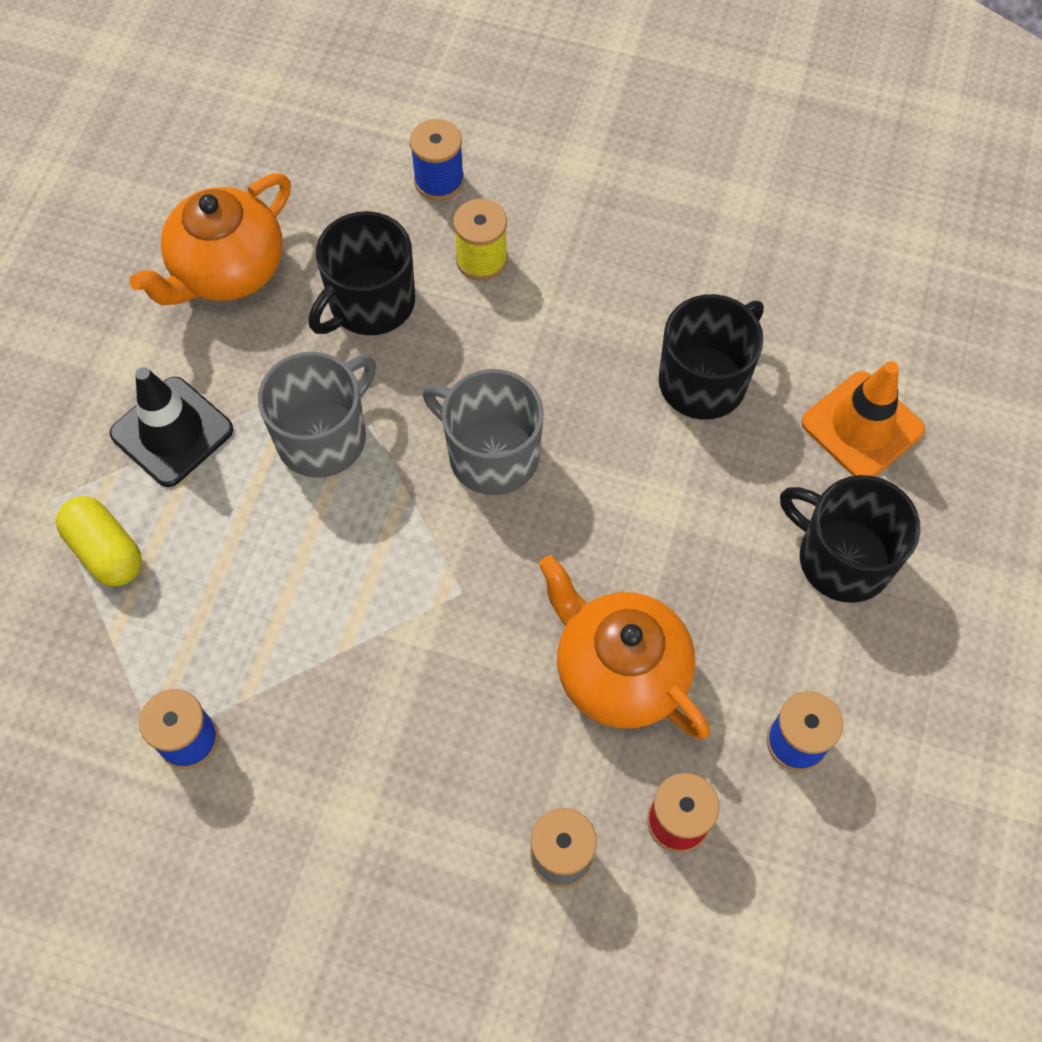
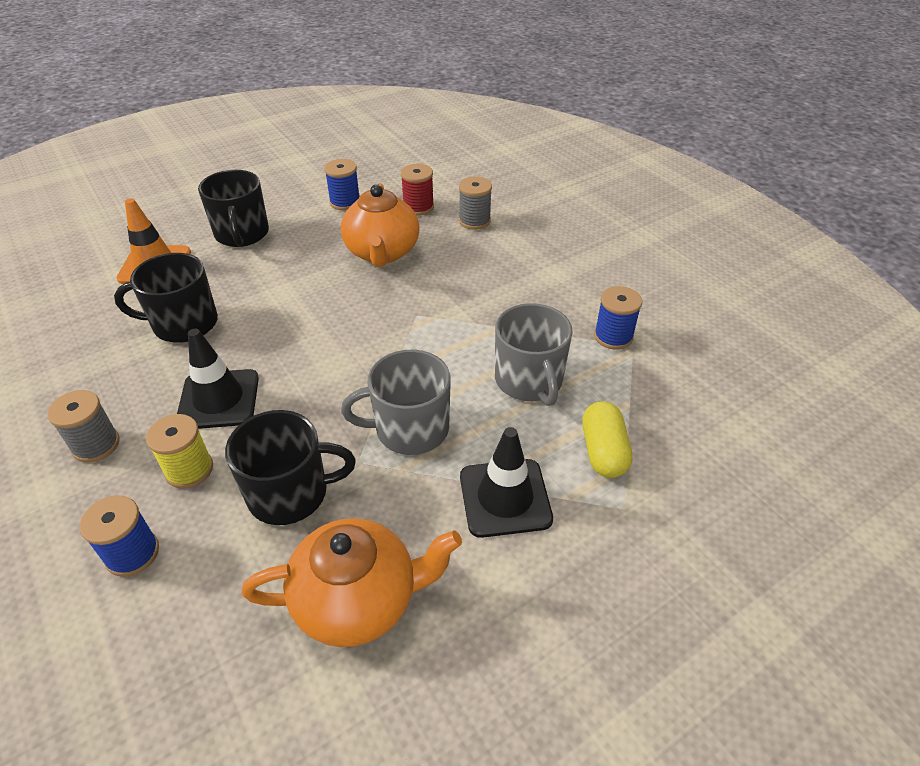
camera: 140 degrees left, 20 degrees down
(491, 454) = (329, 360): grey mug -> grey mug (529, 380)
(545, 332) = (219, 399): none -> black traffic cone
(592, 220) = (96, 445): none -> grey spool

